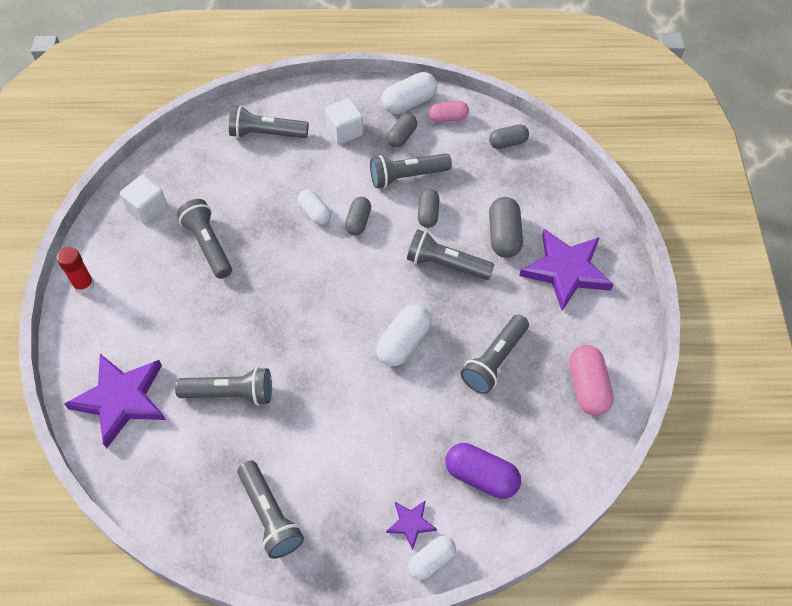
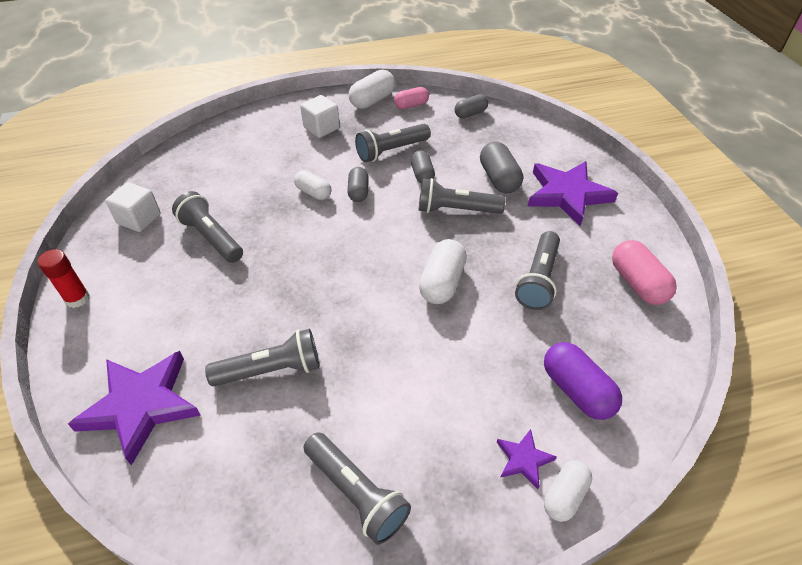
camera: 15 degrees left, 10 degrees down
(267, 134) = (248, 141): grey flashlight -> none
(402, 136) = (375, 124): grey capsule -> none
(481, 477) = (576, 390): purple capsule -> purple capsule turned 45 degrees clockwise

